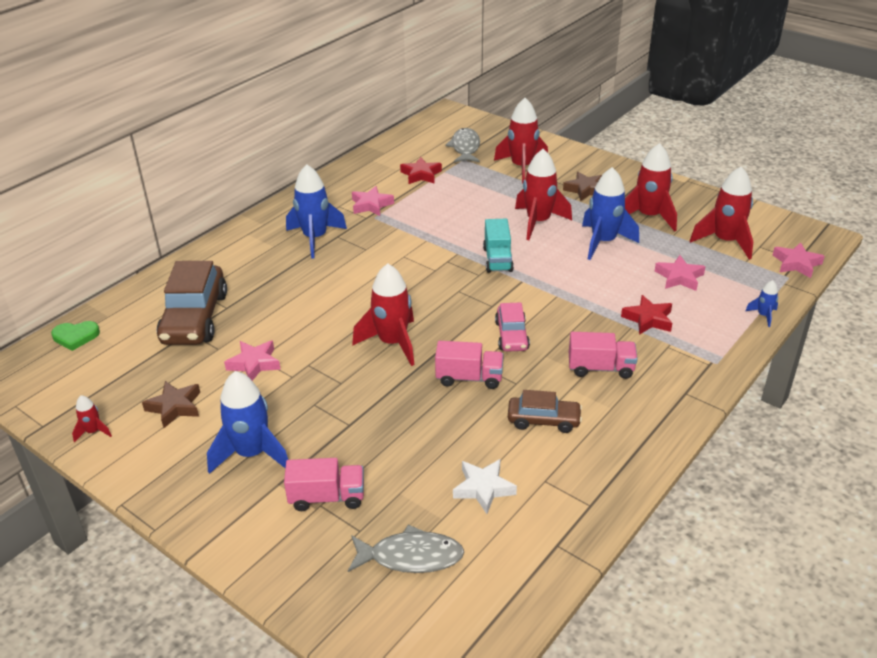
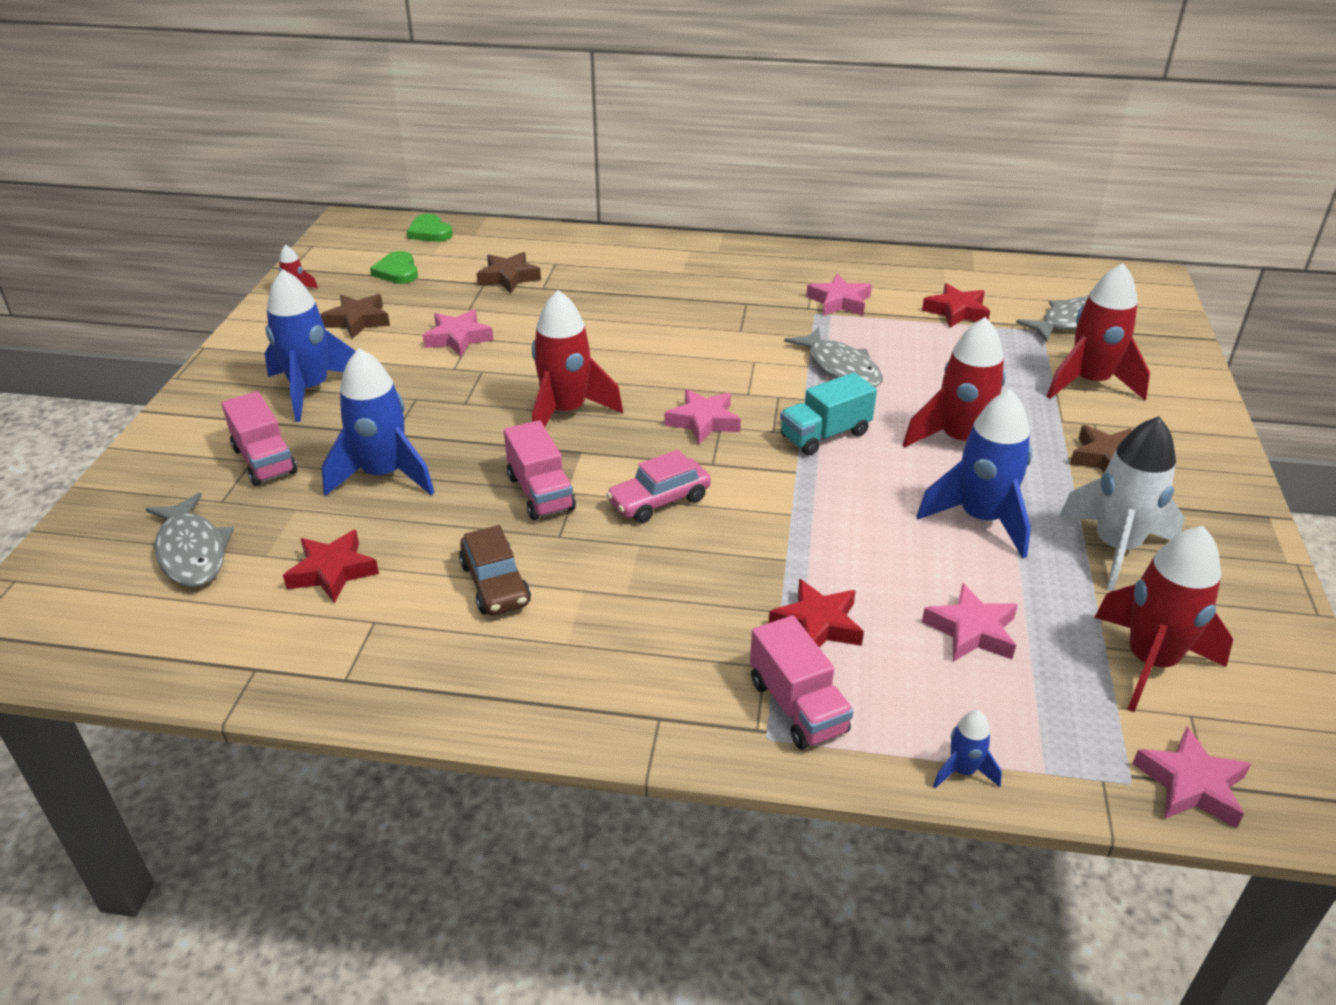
camera: 60 degrees right, 0 degrees up
(120, 369) = (397, 271): none -> green heart
(195, 318) = (508, 277): brown car -> brown star
(315, 238) = (725, 291): blue rocket -> blue rocket (384, 475)
(439, 231) = (840, 368): none -> grey fish
(449, 295) = (703, 421): none -> pink star
(483, 488) = (332, 572): white star -> red star
(600, 368) = (650, 606): pink truck -> pink truck (797, 706)
(648, 217) = (1115, 548): red rocket -> white rocket

